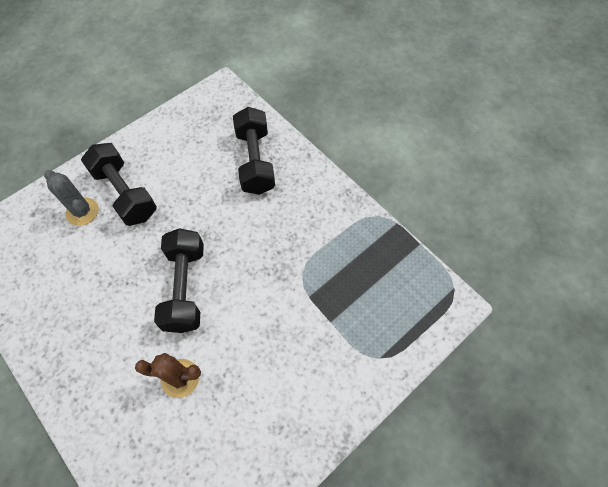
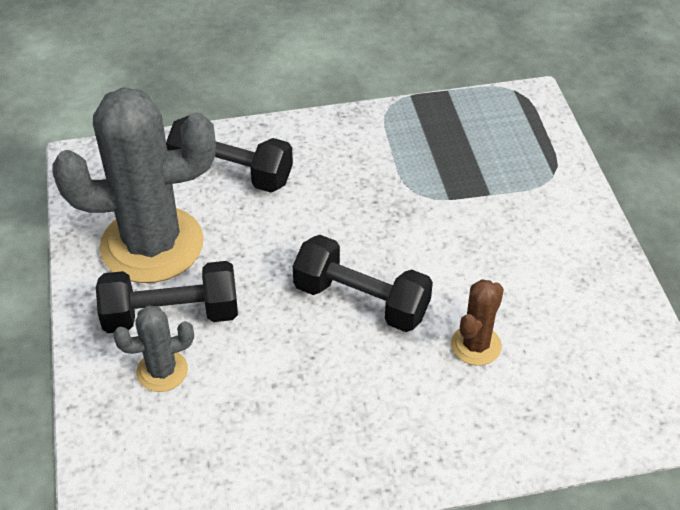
camera: 60 degrees left, 15 degrees down
(173, 155) = (152, 245): none -> grey cactus

